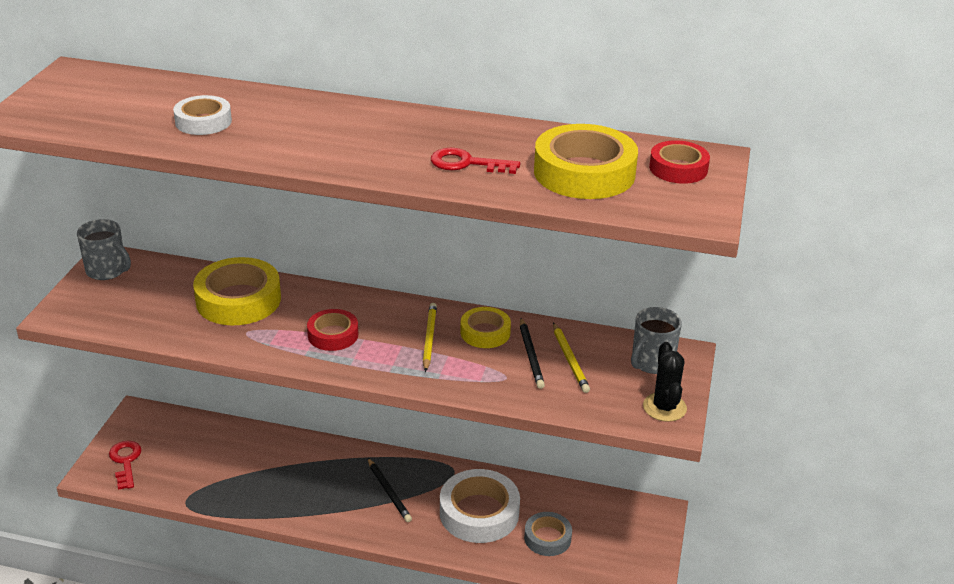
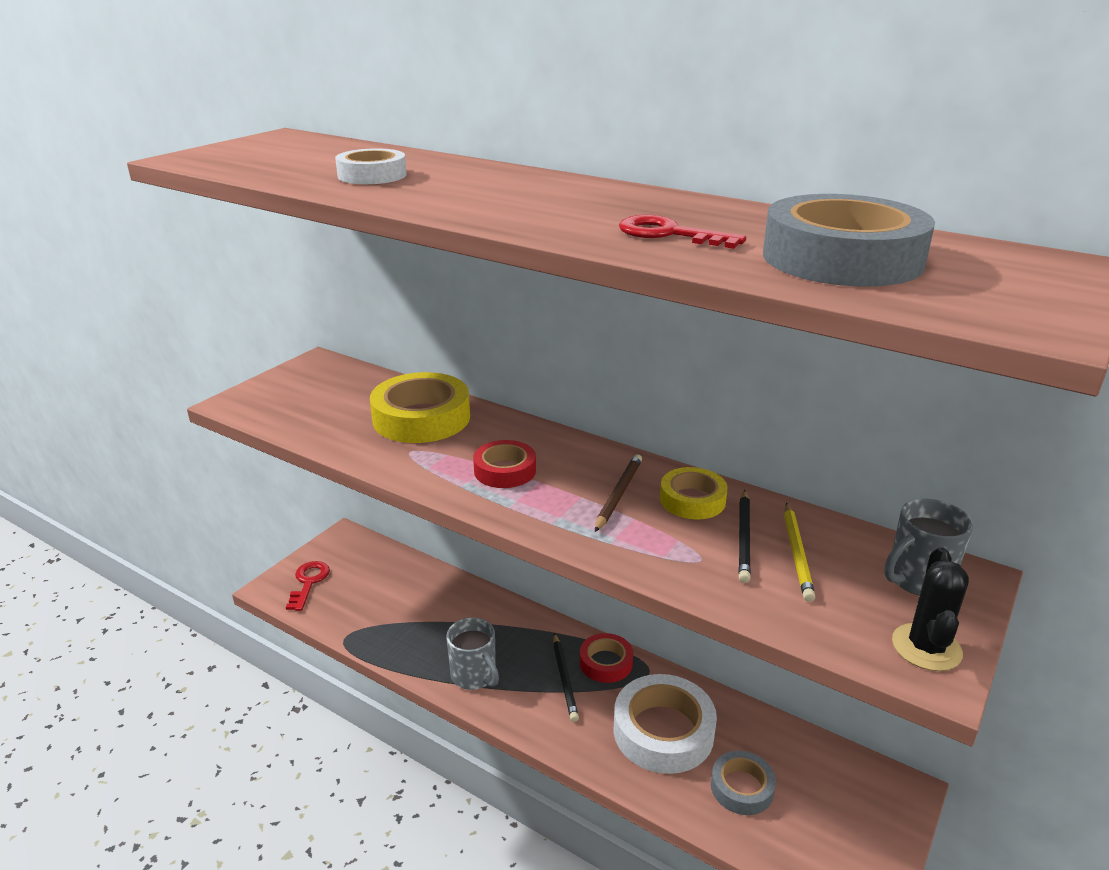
camera: 20 degrees right, 5 degrees down
(107, 271) = (309, 371): grey mug -> grey mug (474, 676)
(429, 338) = (618, 494): yellow pencil -> brown pencil
(584, 173) = (842, 258): yellow tape -> grey tape
(678, 168) = (1001, 269): red tape -> red tape (606, 663)

